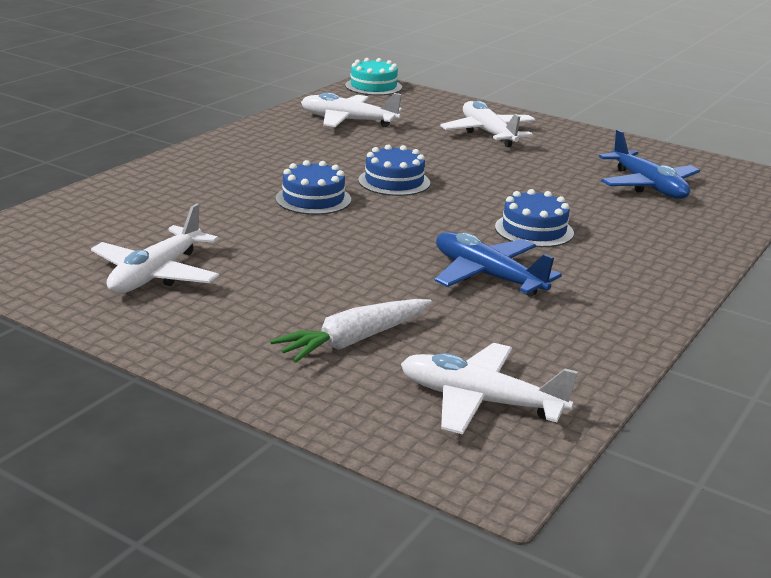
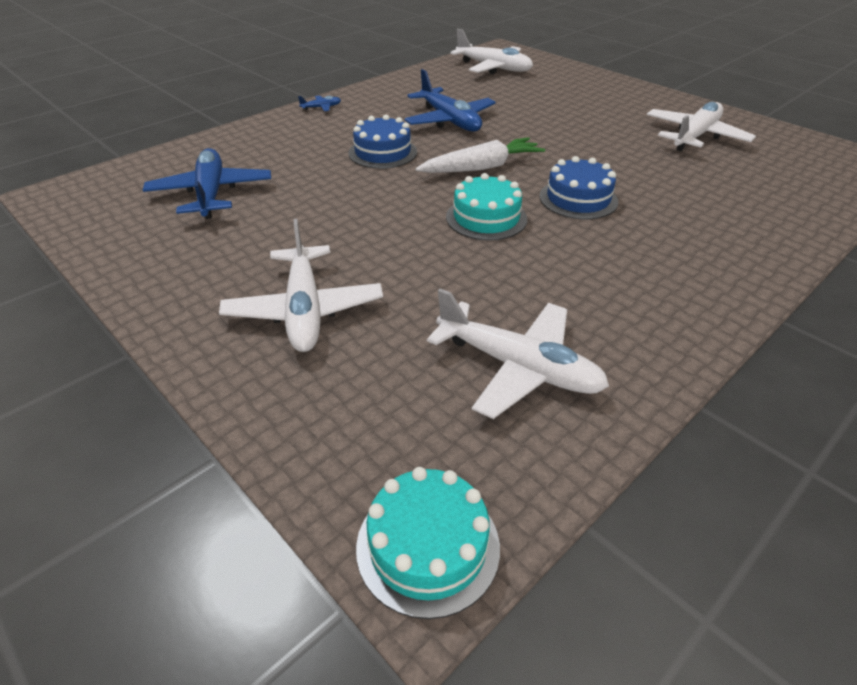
camera: 165 degrees left, 15 degrees up
(354, 341) = (553, 93): white carrot -> white carrot (481, 167)
(394, 181) = (486, 218): blue cake -> turquoise cake
(676, 285) = (321, 107): none -> blue plane

